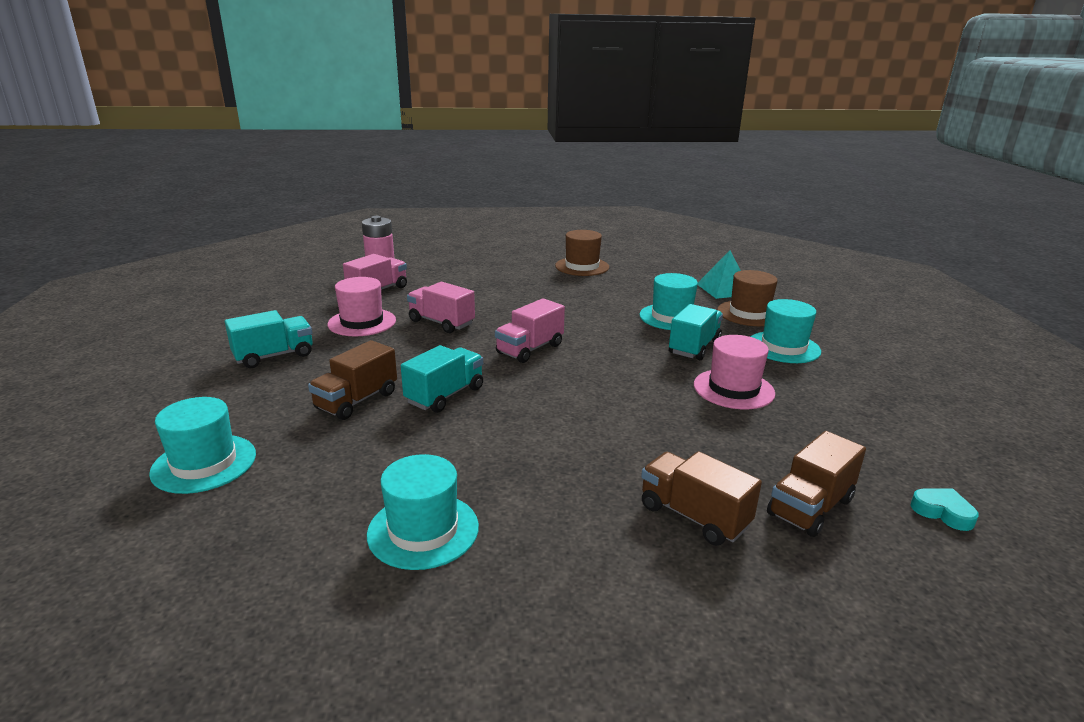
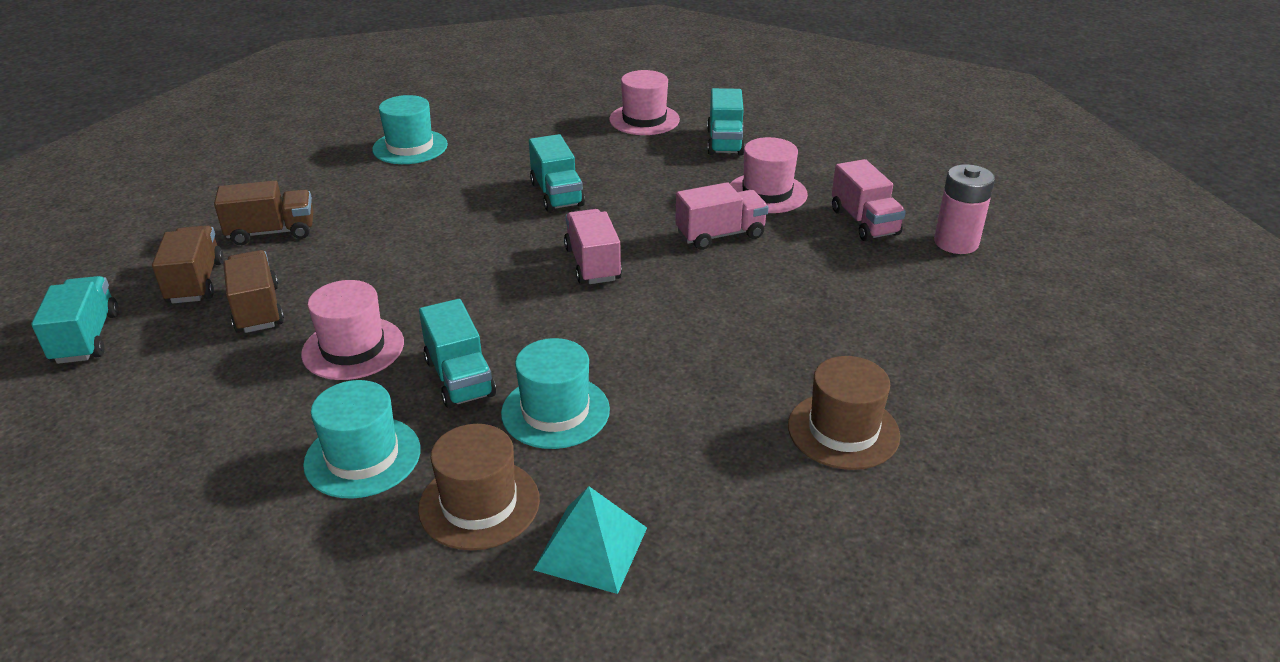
camera: 125 degrees right, 10 degrees up
(204, 463) = (575, 103): turquoise hat -> none
(238, 406) = (644, 119): none -> pink hat
(356, 401) = (596, 159): brown truck -> brown truck (257, 309)
(942, 512) = (86, 338): turquoise heart -> turquoise truck

